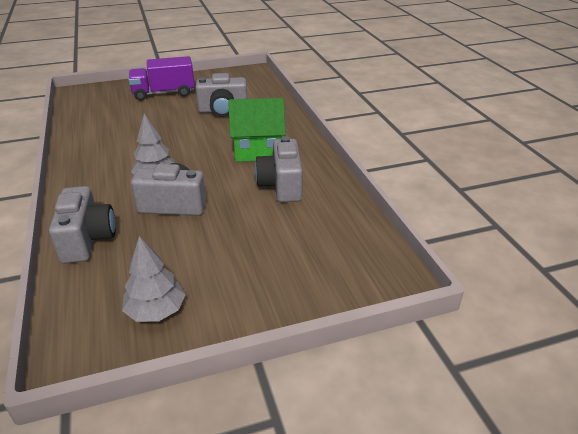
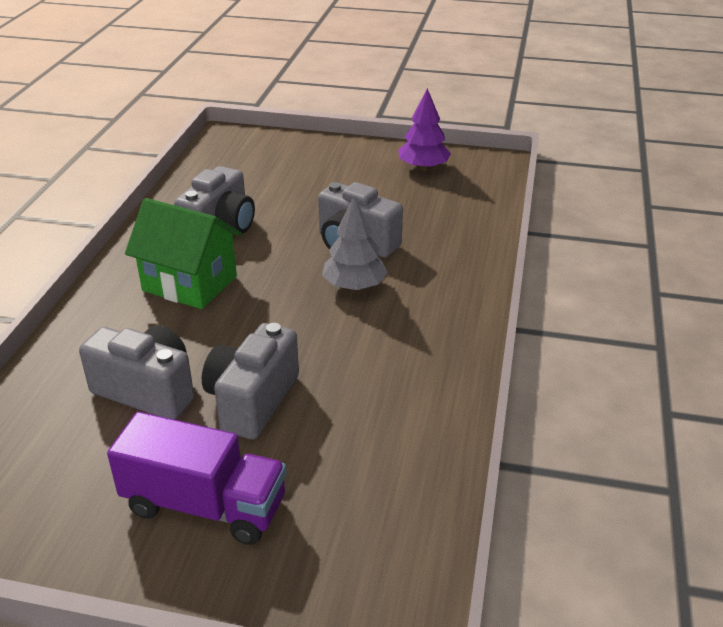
camera: 150 degrees left, 0 degrees up
(87, 239) = (464, 235): grey camera -> grey camera (252, 401)
(156, 311) = (423, 167): grey tree -> purple tree

